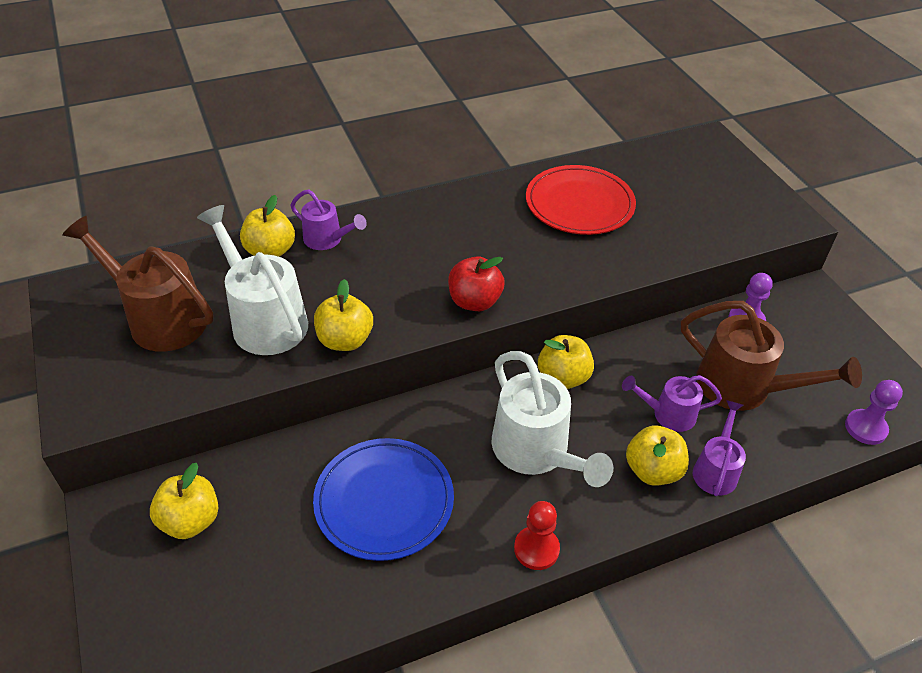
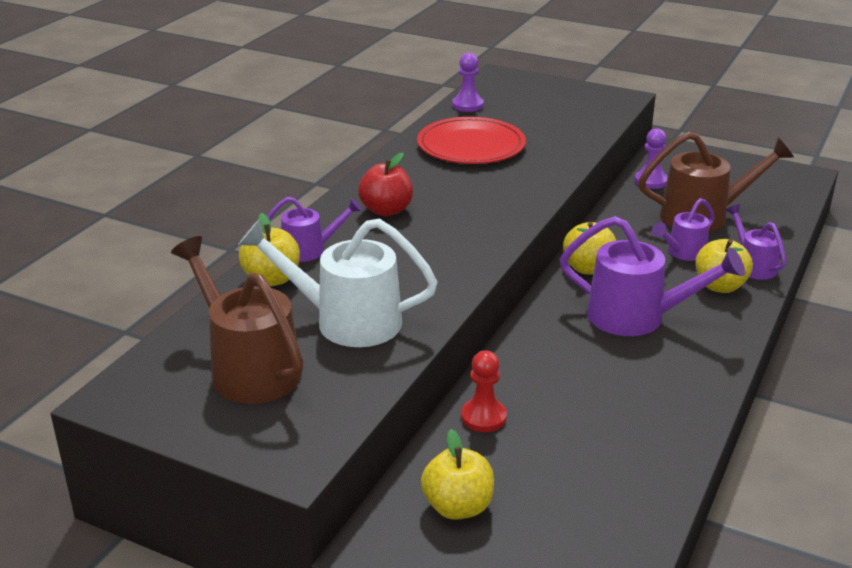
camera: 40 degrees left, 15 degrees down
(159, 318) = (247, 368): brown watering can -> brown watering can turned 60 degrees clockwise
(345, 340) = (436, 300): yellow apple -> none
(384, 501) = (582, 403): blue plate -> none
(474, 301) = (492, 232): red apple -> red apple (386, 210)
(536, 549) = (719, 366): red pawn -> red pawn (483, 417)
(537, 452) = (638, 317): white watering can -> purple watering can
(865, 428) = (795, 202): purple pawn -> purple pawn (467, 105)

